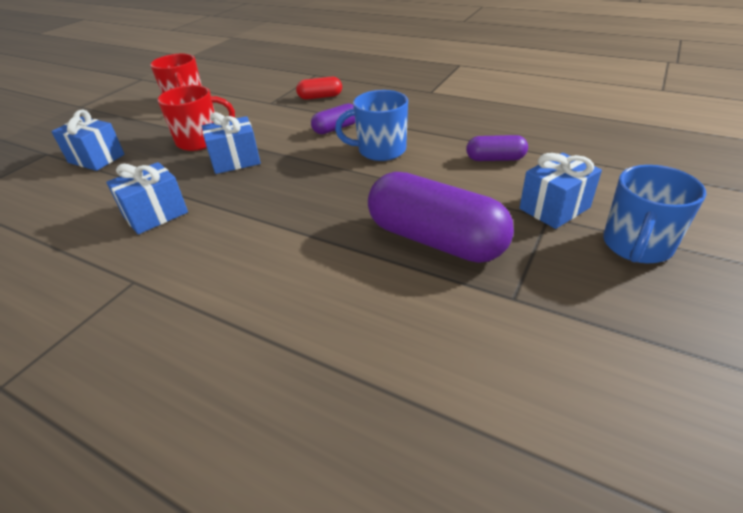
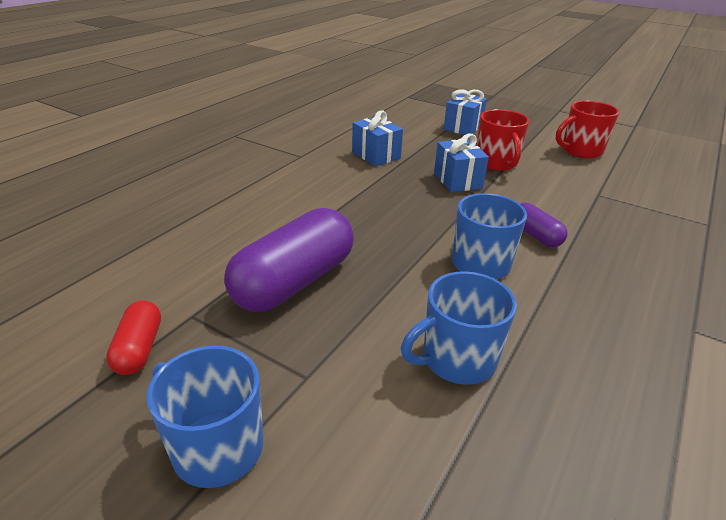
camera: 90 degrees right, 5 degrees down
(320, 97) = (628, 227): red capsule -> red capsule (139, 349)
(495, 159) = (456, 359): purple capsule -> blue mug
(554, 208) = (321, 388): blue gift -> none

